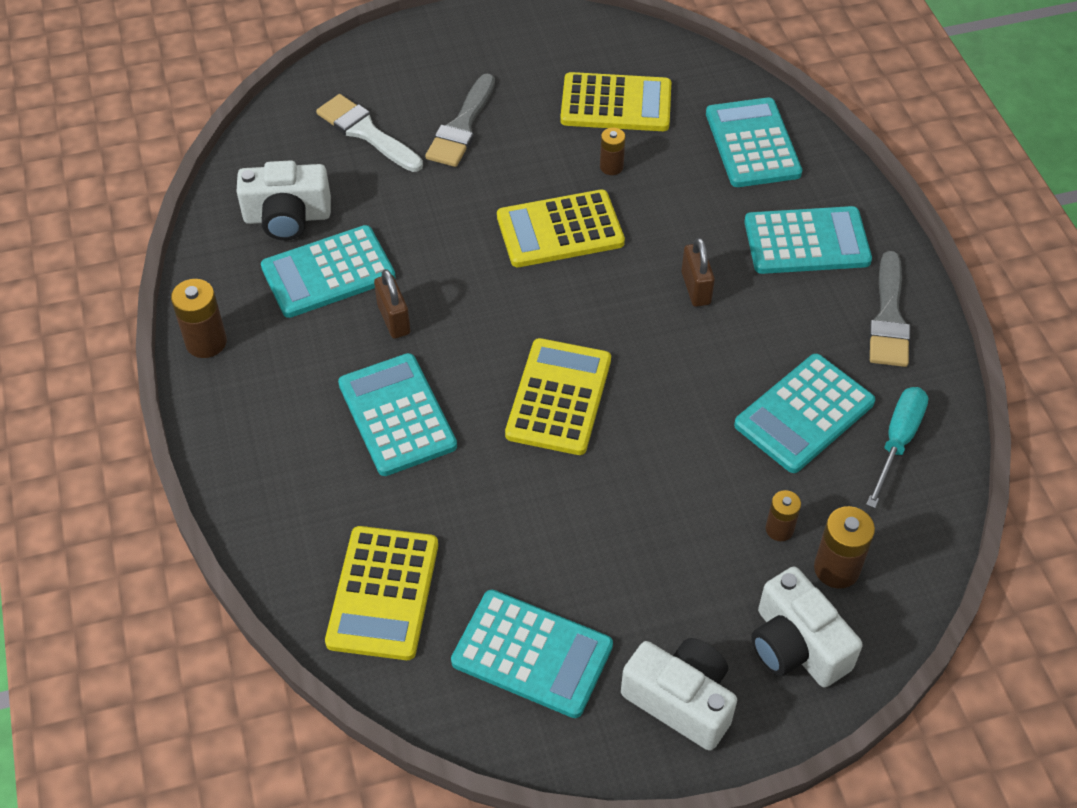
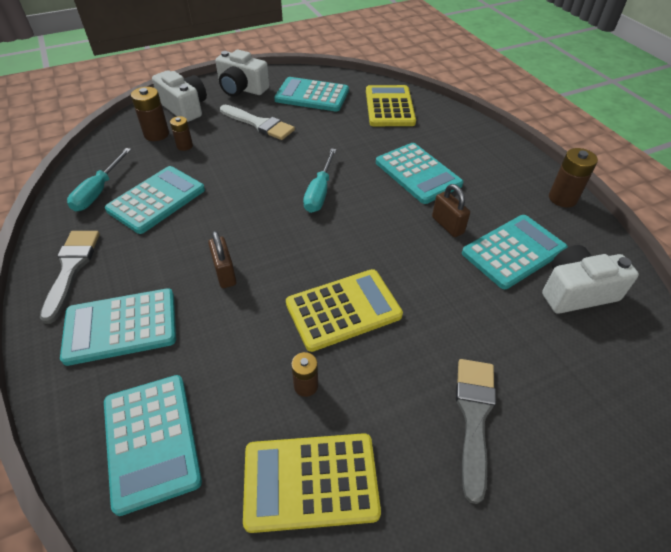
camera: 170 degrees right, 5 degrees down
(366, 132) = (567, 393): white brush -> white brush (259, 124)
(559, 397) = (319, 192): yellow calculator -> turquoise screwdriver

